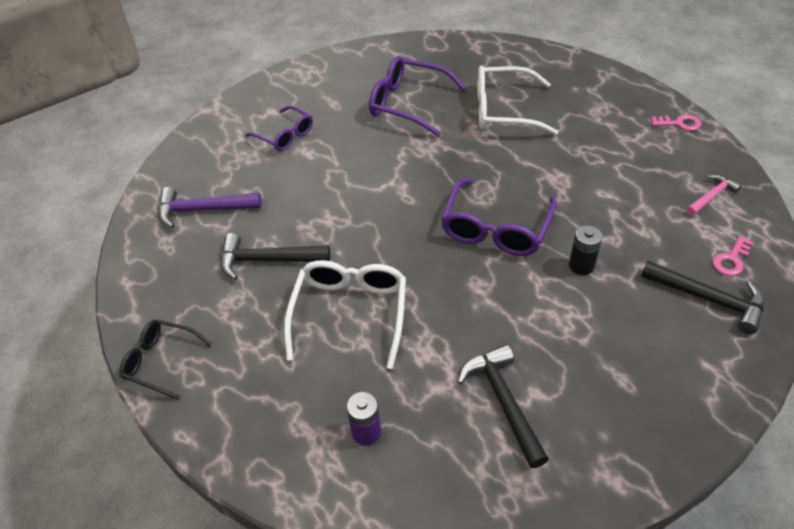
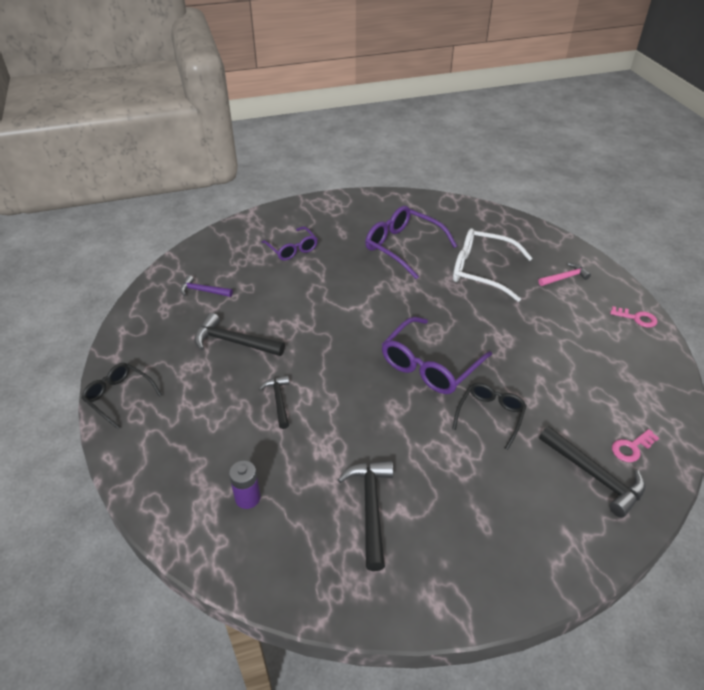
camera: 15 degrees right, 5 degrees down
(202, 210) = (203, 291): purple hammer -> purple hammer, size x0.63
(350, 313) = (278, 400): white glasses -> black hammer
(581, 266) = (490, 415): black battery -> black glasses
(711, 196) = (638, 388): pink hammer -> pink hammer (565, 277)

